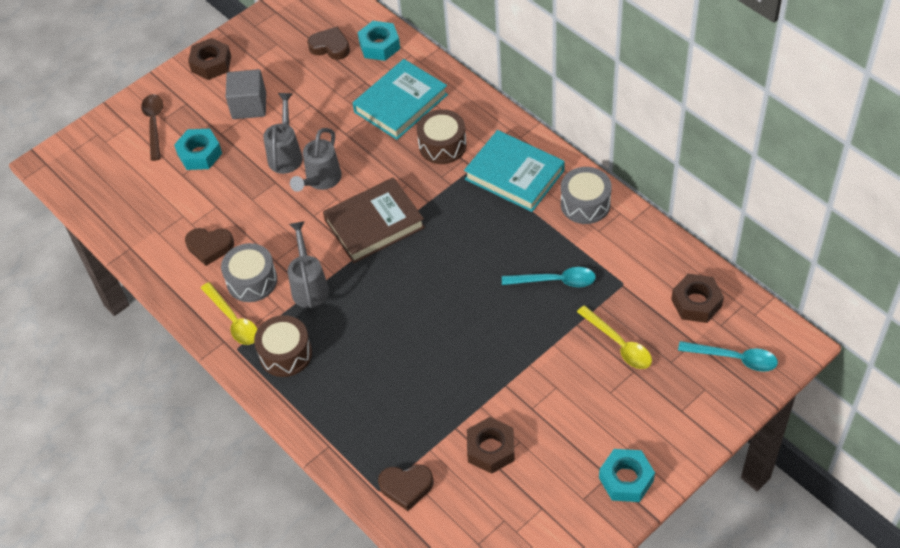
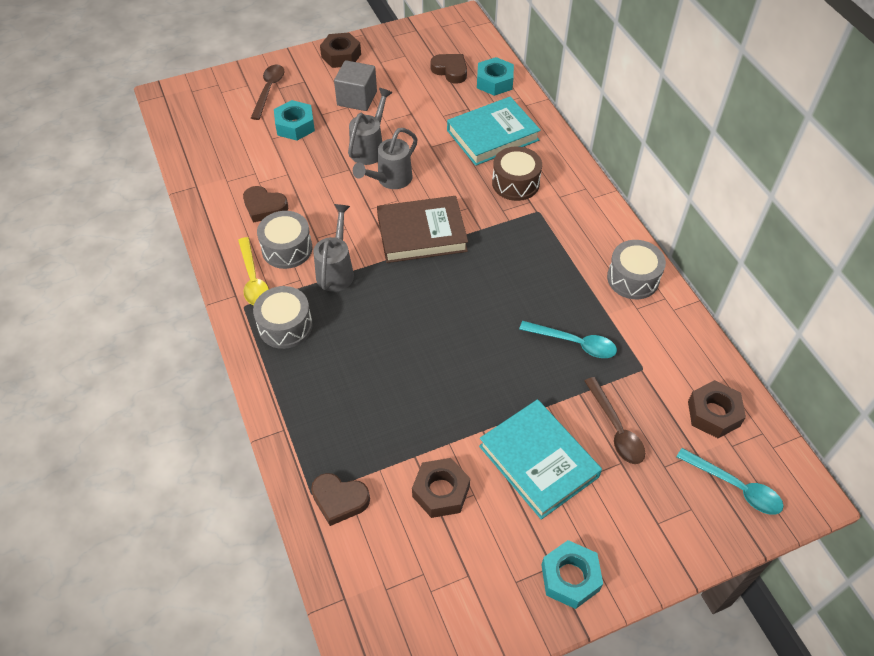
camera: 15 degrees right, 0 degrees up
(285, 354) = (285, 326): brown drum -> grey drum
(514, 175) = (573, 230): turquoise book -> turquoise book (538, 461)
(619, 344) = (616, 428): yellow spoon -> brown spoon

